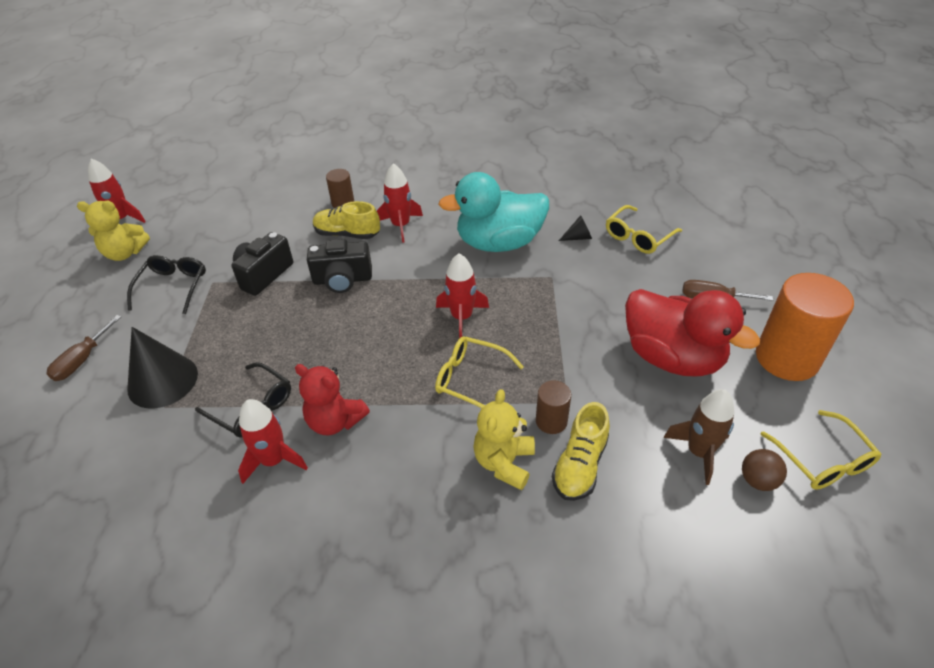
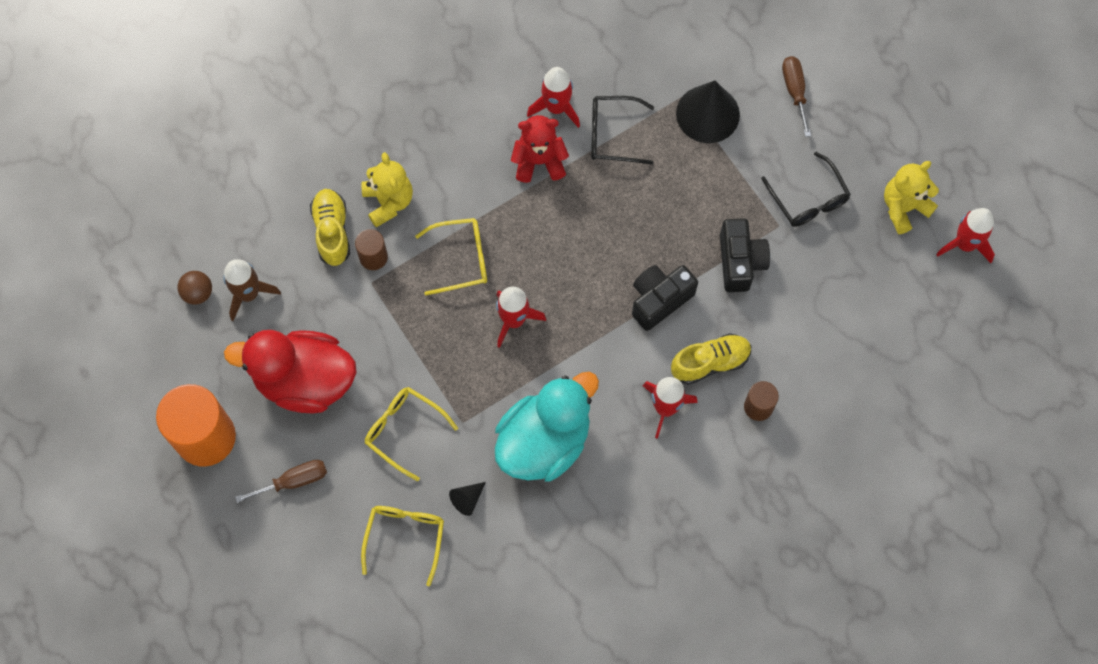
camera: 145 degrees right, 25 degrees up
(822, 460) = (154, 339): yellow glasses -> yellow glasses (404, 431)

